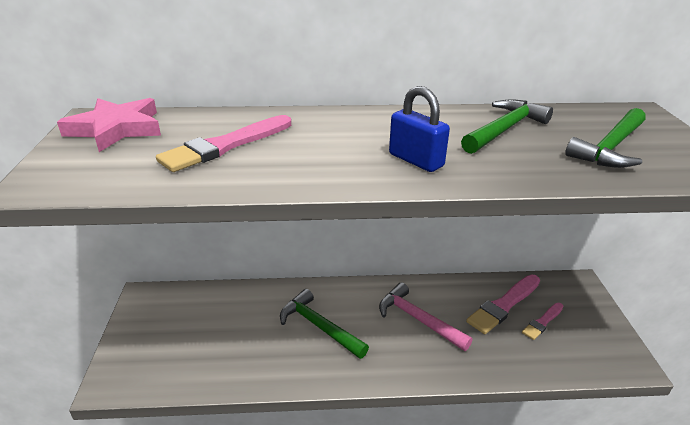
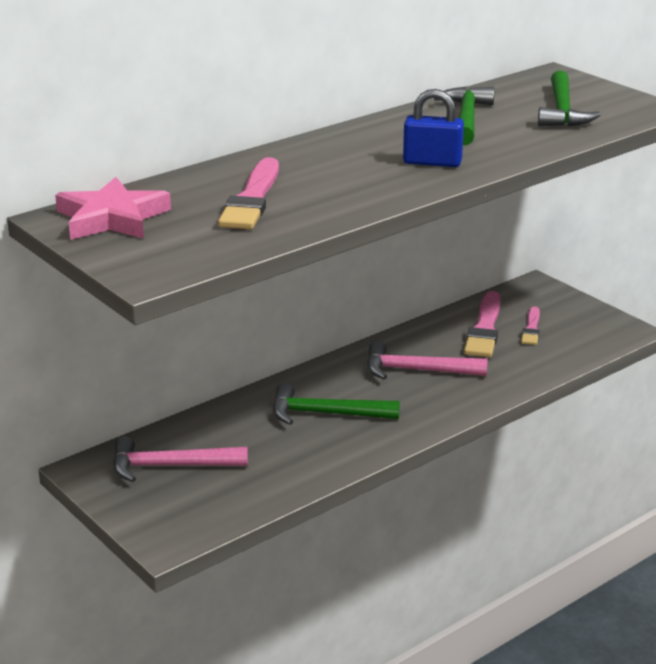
camera: 35 degrees left, 5 degrees down
(185, 319) = (170, 466): none -> pink hammer

